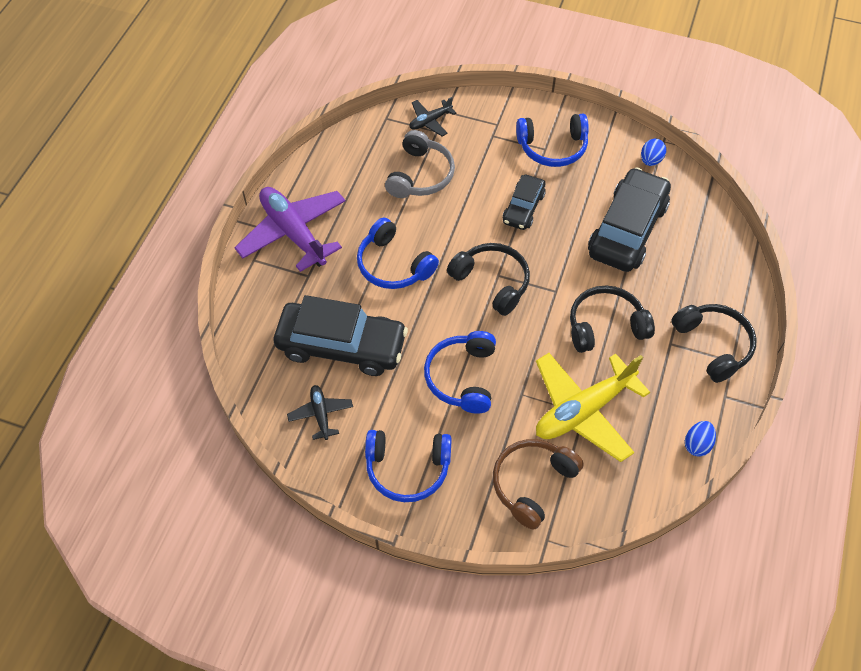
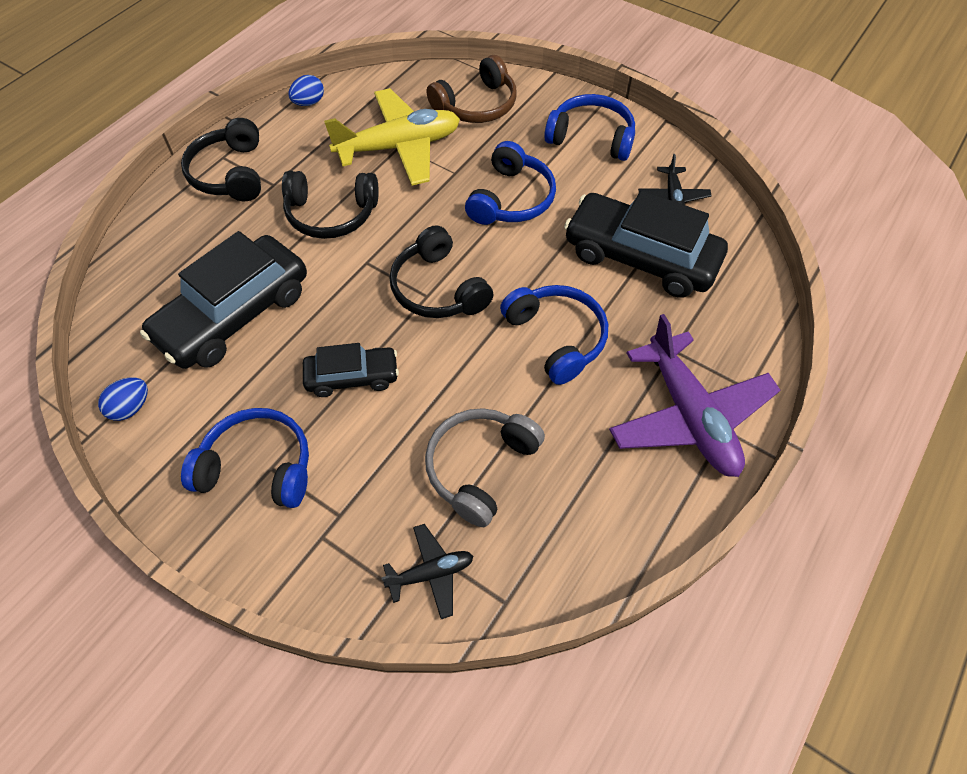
camera: 165 degrees left, 0 degrees up
(523, 208) = (352, 377): black car -> black car turned 45 degrees clockwise

